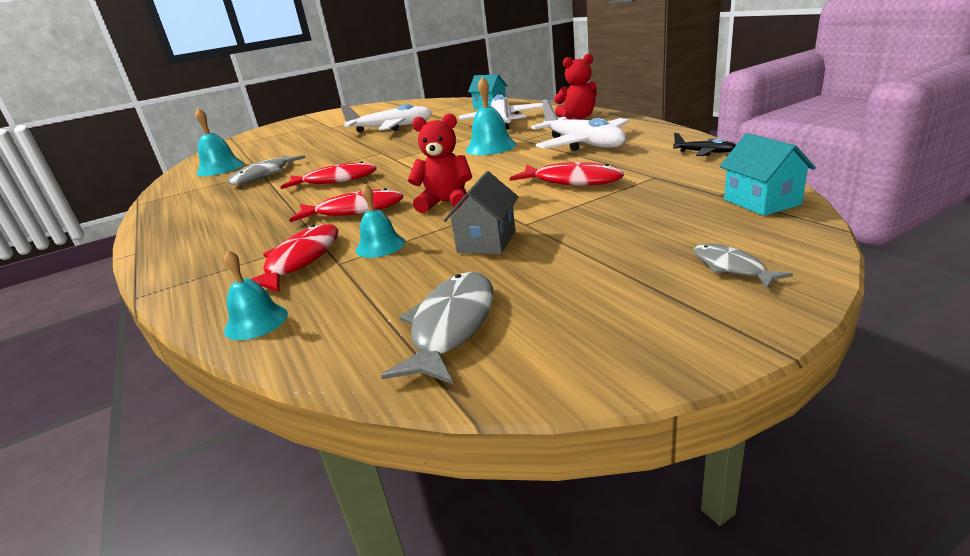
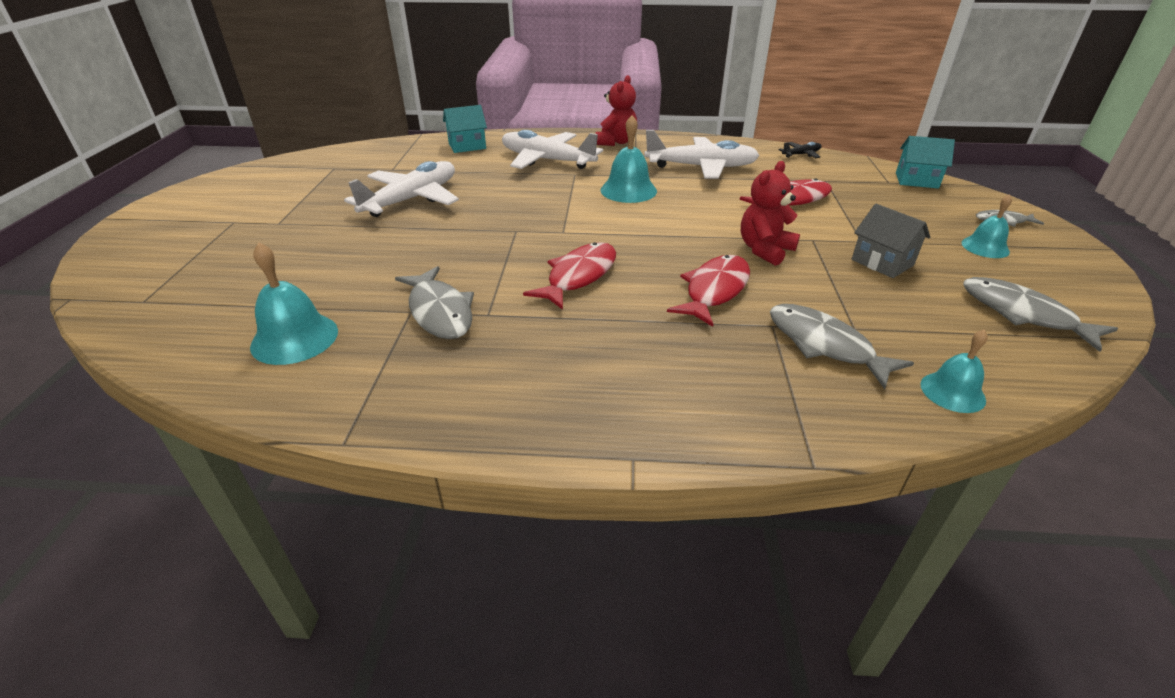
camera: 60 degrees left, 10 degrees up
(300, 260) = (824, 345): red fish -> grey fish
(380, 246) = (835, 301): turquoise bell -> turquoise bell (985, 247)

